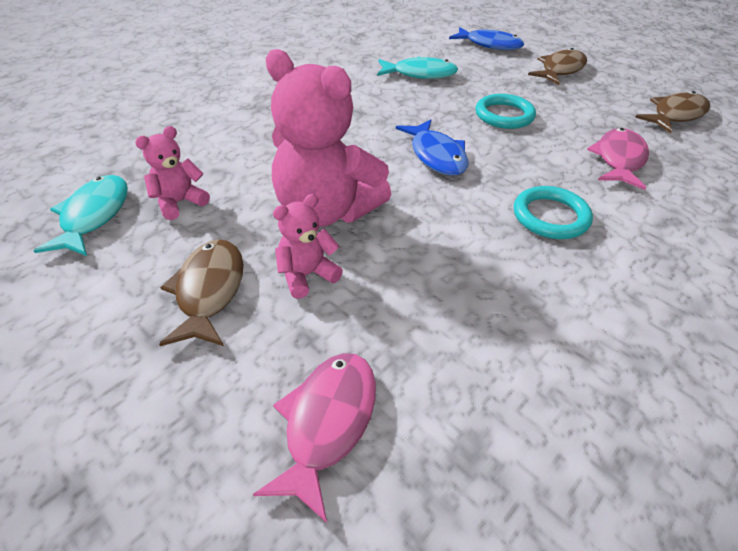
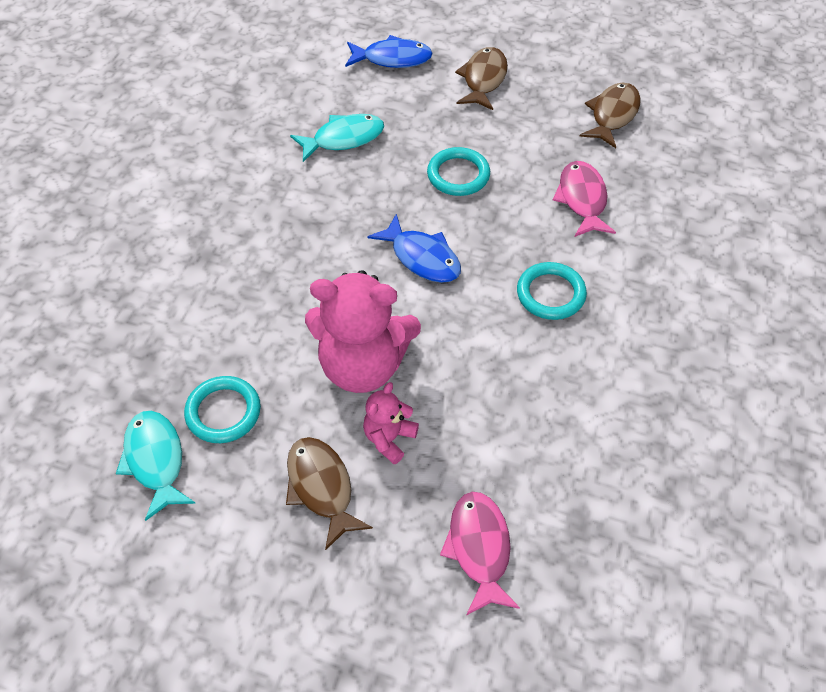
camera: 25 degrees left, 10 degrees up
(179, 202) = (223, 412): pink teddy bear -> turquoise ring

